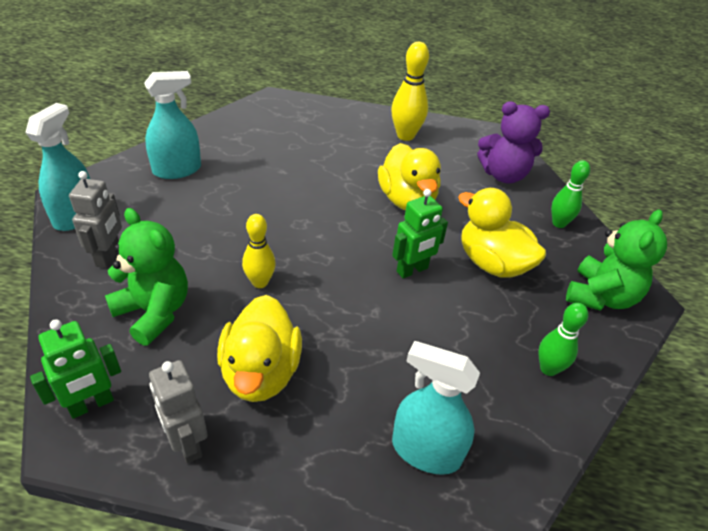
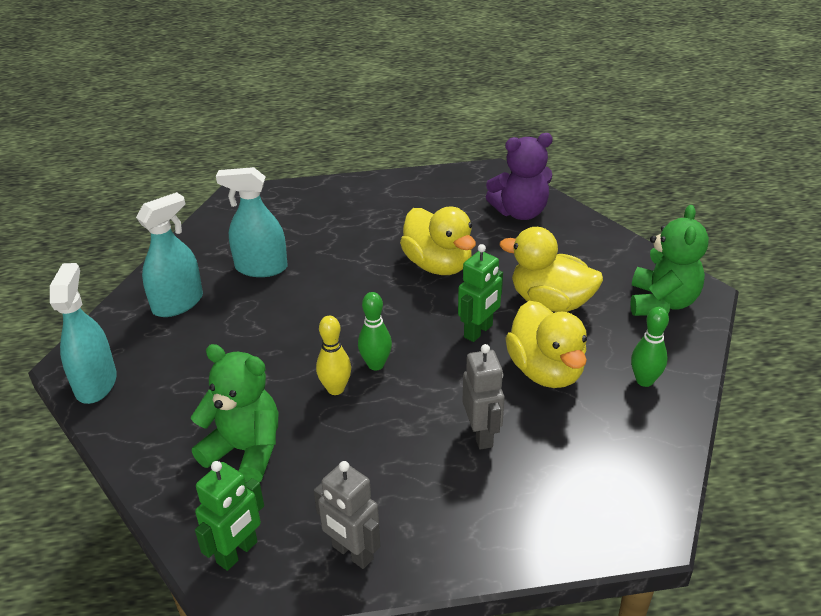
camera: 15 degrees left, 5 degrees down
(108, 256) = (161, 413): grey robot -> grey robot (481, 434)
(261, 372) = (385, 470): yellow duck -> yellow duck (545, 371)
(405, 136) = (401, 199): yellow bowling pin -> none
(426, 451) = (572, 484): turquoise spray bottle -> turquoise spray bottle (261, 268)
(559, 223) = (594, 245): green bowling pin -> green bowling pin (376, 364)

